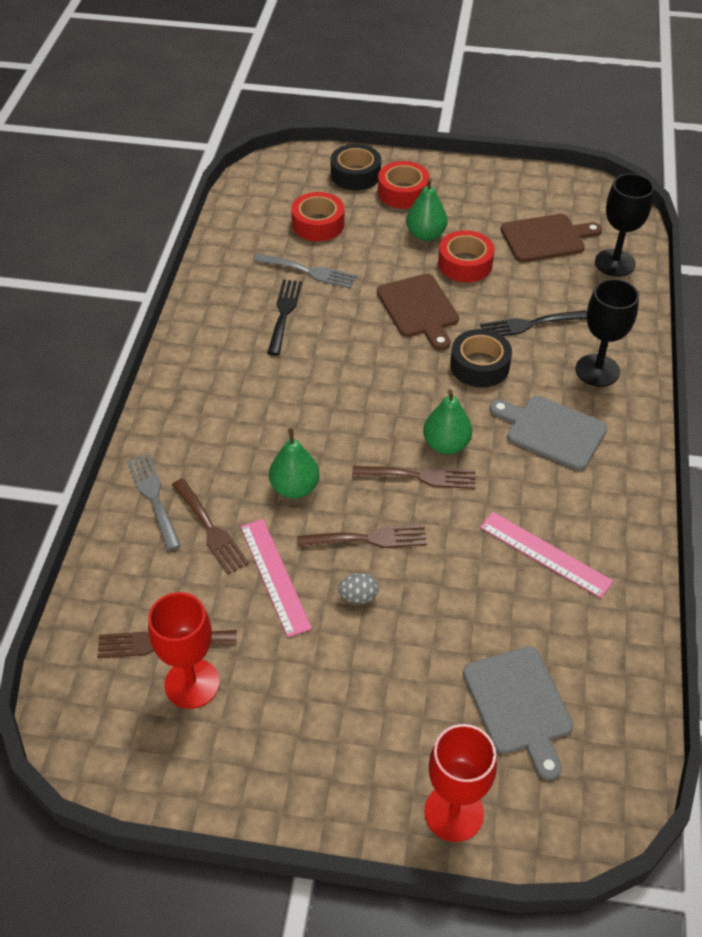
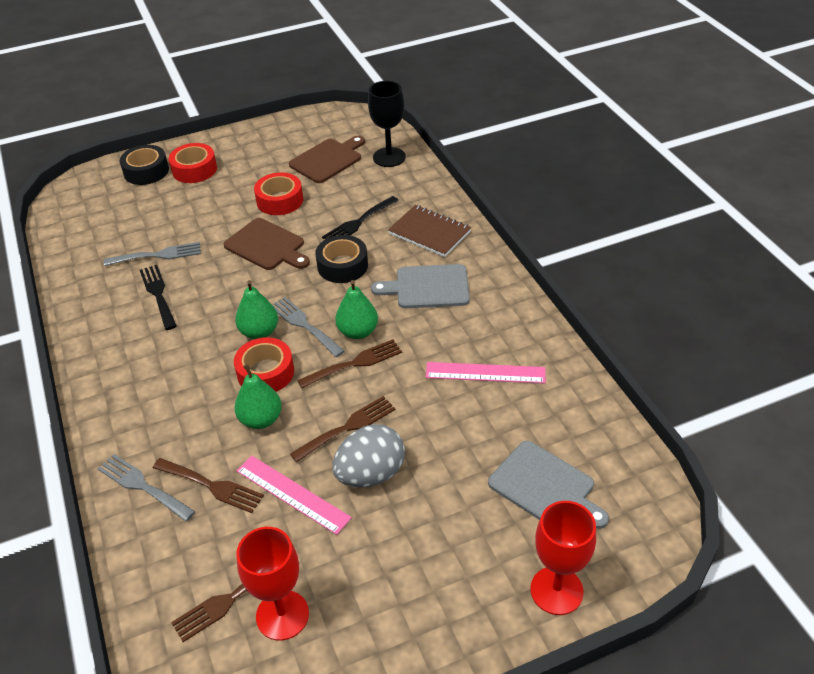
camera: 30 degrees left, 5 degrees down
(318, 224) = (140, 218): red tape -> red tape (265, 372)
(358, 596) = (370, 474): grey egg -> grey egg, size x2.09
(399, 412) = (304, 325): none -> grey fork
(425, 235) = (234, 192): green pear -> green pear (259, 332)
(597, 370) = (429, 232): black goblet -> brown notebook

